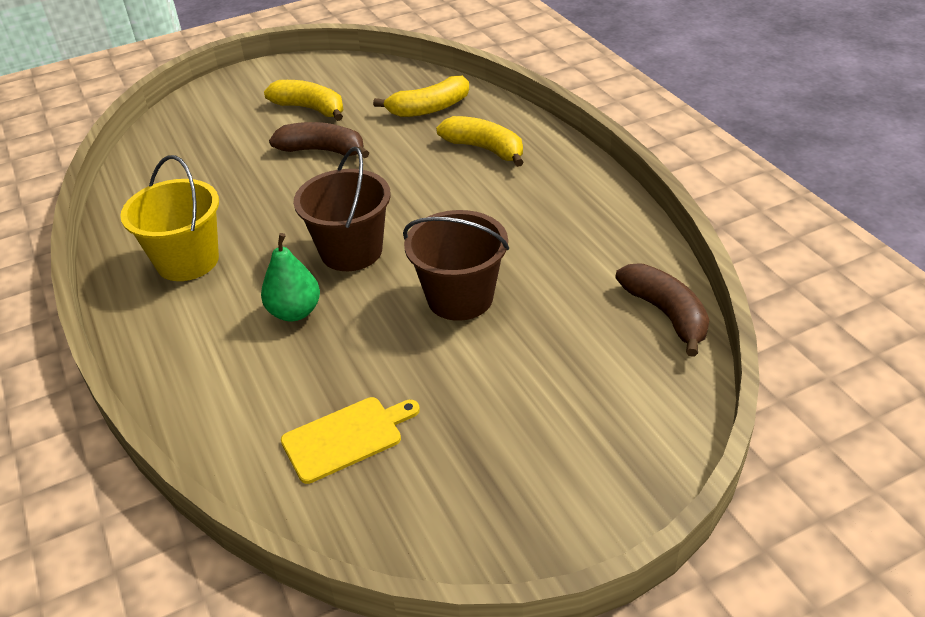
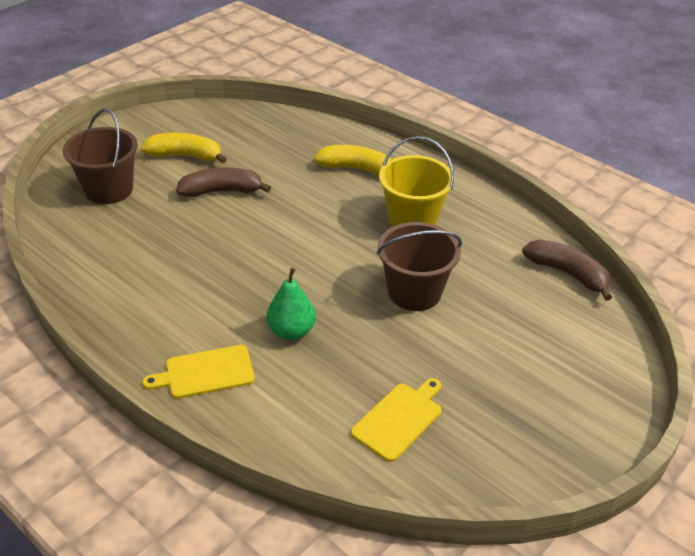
camera: 25 degrees left, 0 degrees up
(178, 336) = (205, 373): none -> yellow cutting board
(187, 261) = (167, 308): yellow bucket -> yellow bucket (412, 219)
(351, 251) = (304, 272): brown bucket -> brown bucket (109, 190)
(429, 108) = (289, 141): yellow banana -> none

